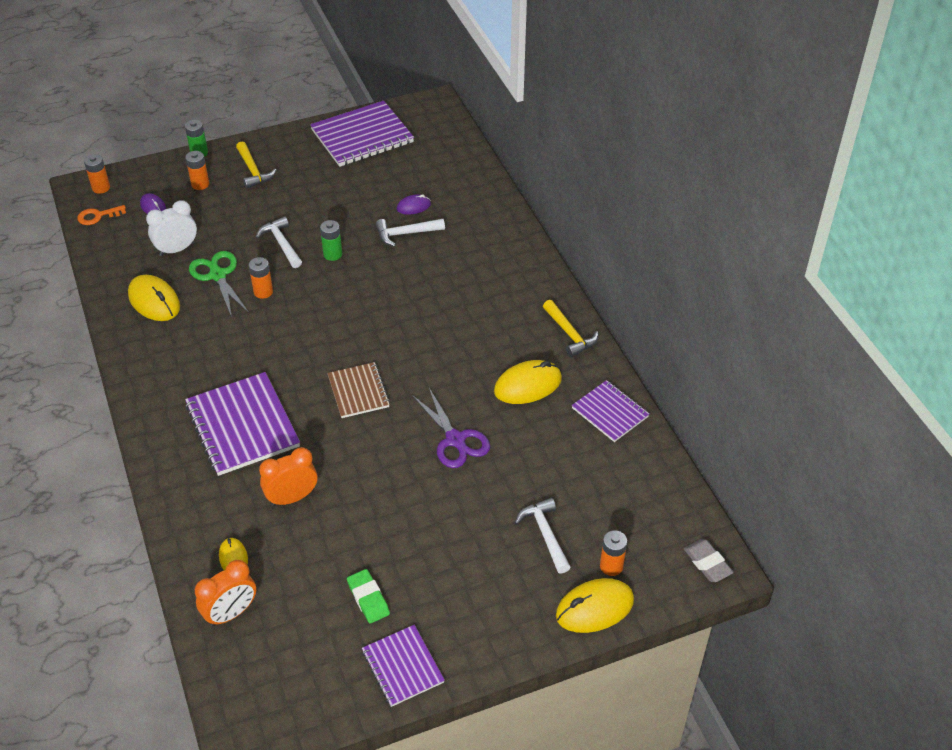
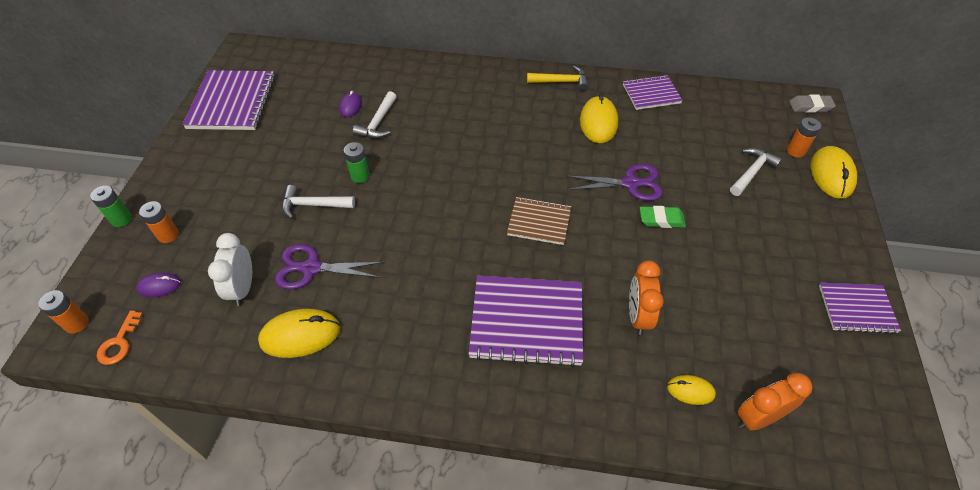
camera: 60 degrees left, 5 degrees up
(218, 275) = (311, 268): green scissors -> purple scissors
(231, 613) = (758, 418): orange clock -> orange clock turned 105 degrees counterclockwise
(253, 171) = (194, 189): yellow hammer -> none
(263, 292) = (364, 241): orange battery -> none
(368, 598) = (776, 304): green eraser -> green eraser (661, 219)
(545, 534) = (752, 172): white hammer -> white hammer turned 120 degrees clockwise

